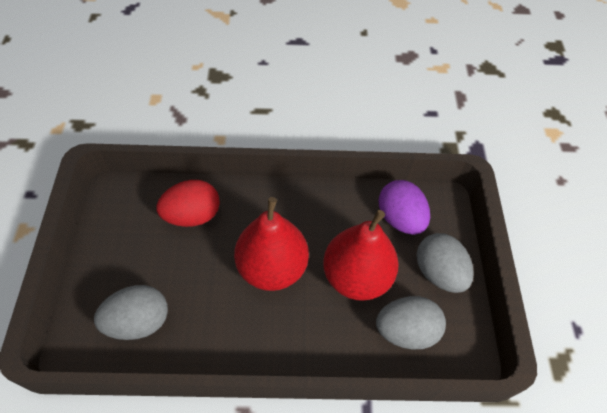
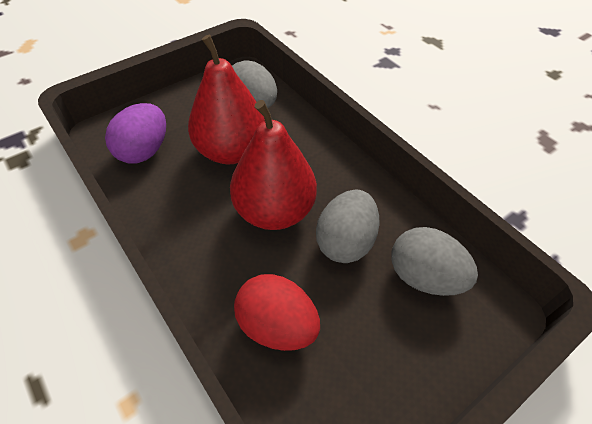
camera: 125 degrees left, 5 degrees down
(438, 272) = (185, 108): grey egg -> grey egg (345, 242)

